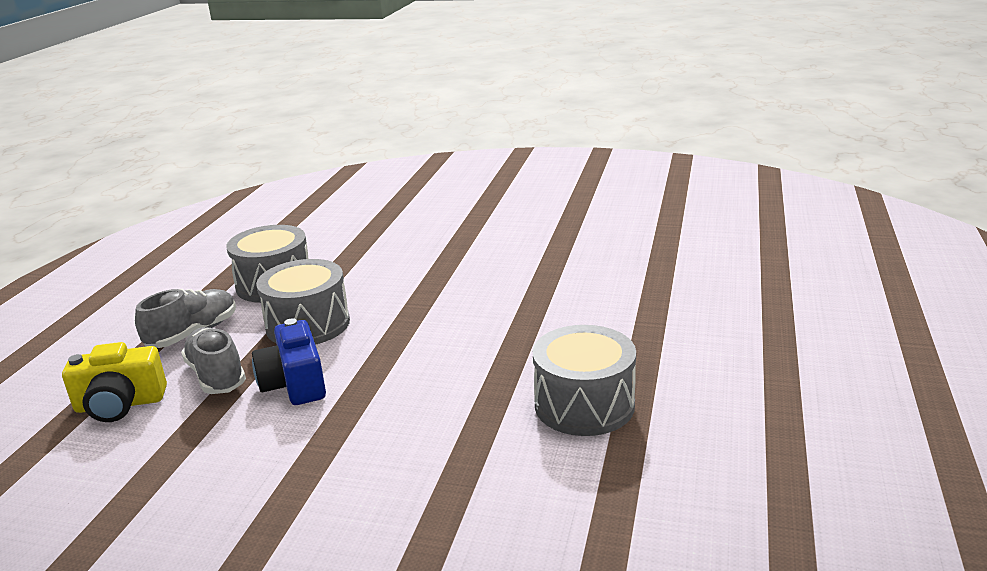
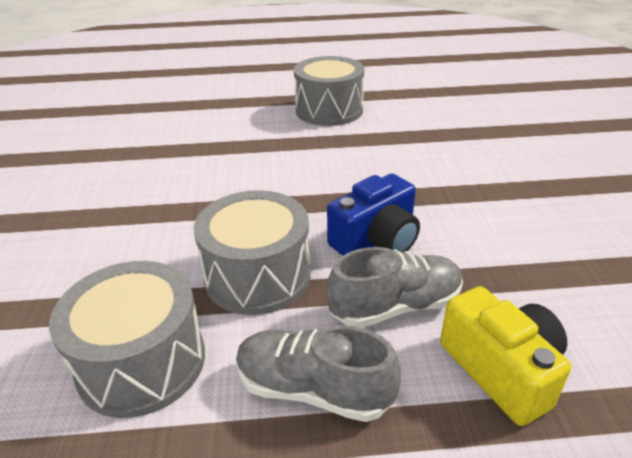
camera: 110 degrees left, 10 degrees up
(216, 376) = (395, 306): grey shoe -> grey shoe turned 150 degrees counterclockwise

